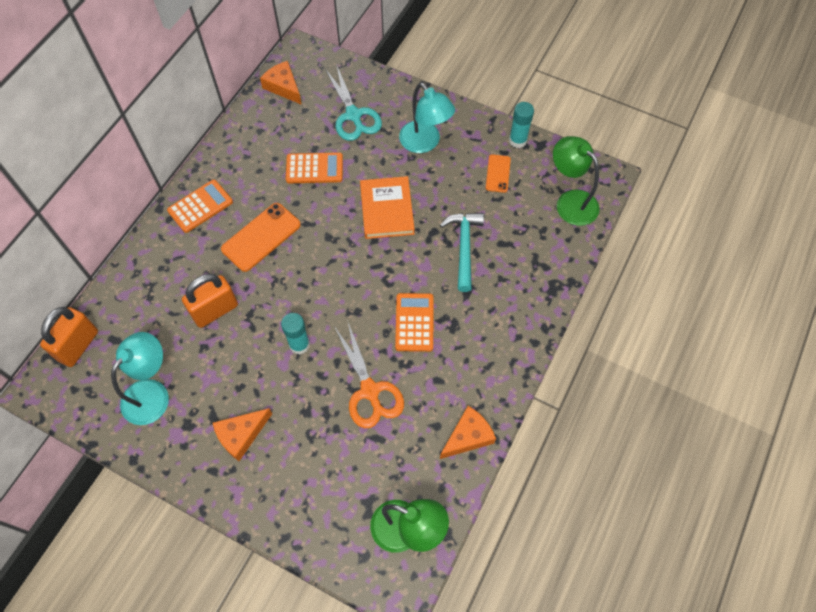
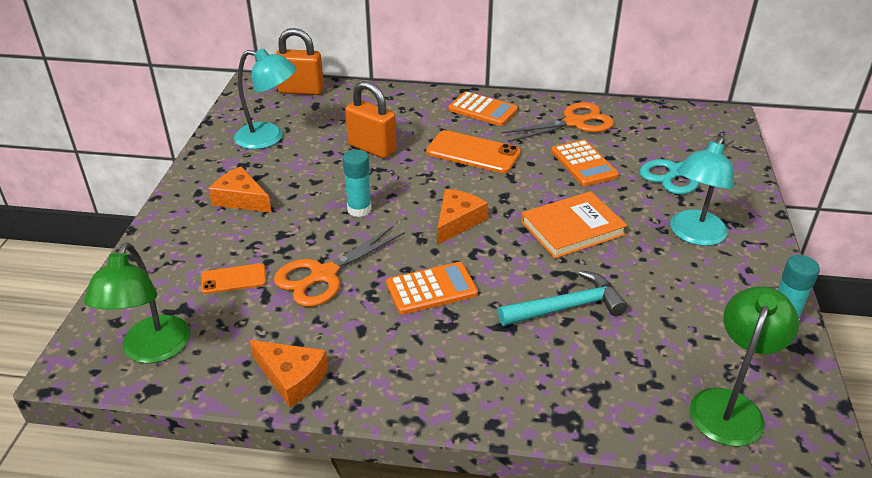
camera: 70 degrees right, 25 degrees down
(256, 150) = (574, 123): none -> orange scissors
(283, 87) = (668, 118): orange cheese -> orange cheese (457, 221)
(498, 173) = (708, 313): orange phone -> orange phone (234, 279)

